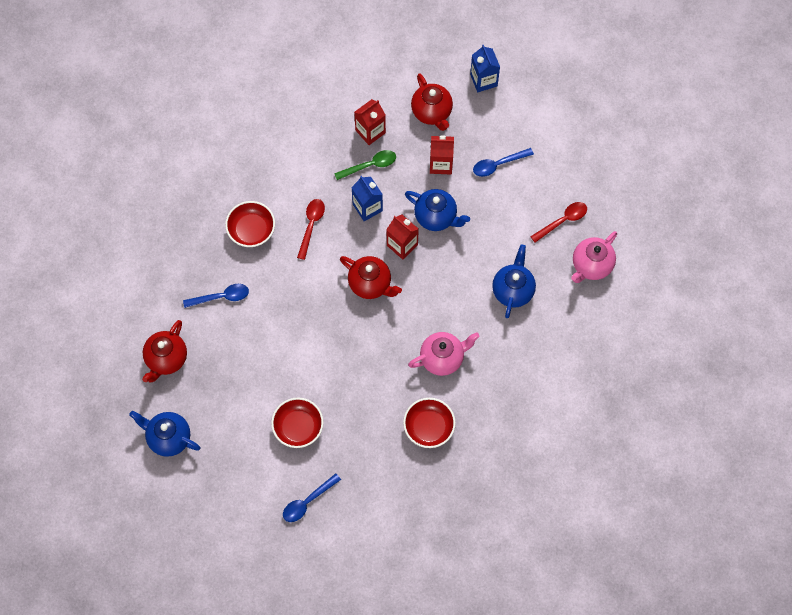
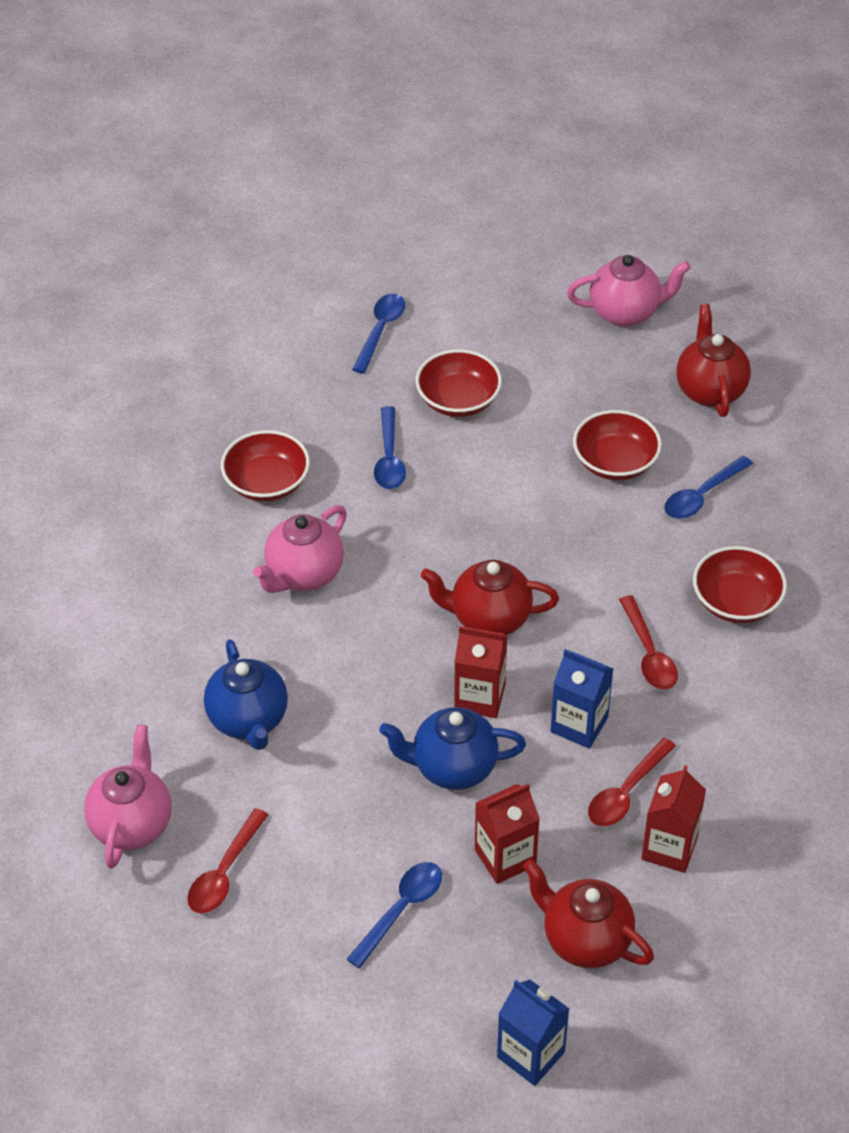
camera: 150 degrees right, 20 degrees down
(168, 438) = (625, 312): blue teapot -> pink teapot
(247, 341) = (615, 462): none -> red bowl
(357, 408) = (389, 458): none -> blue spoon
(370, 165) = (626, 792): green spoon -> red spoon

